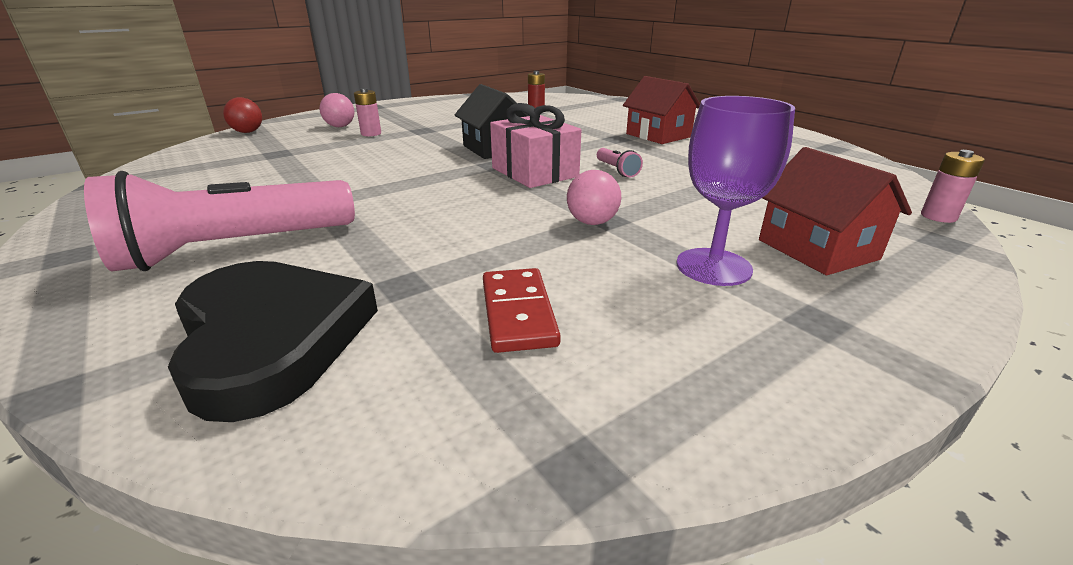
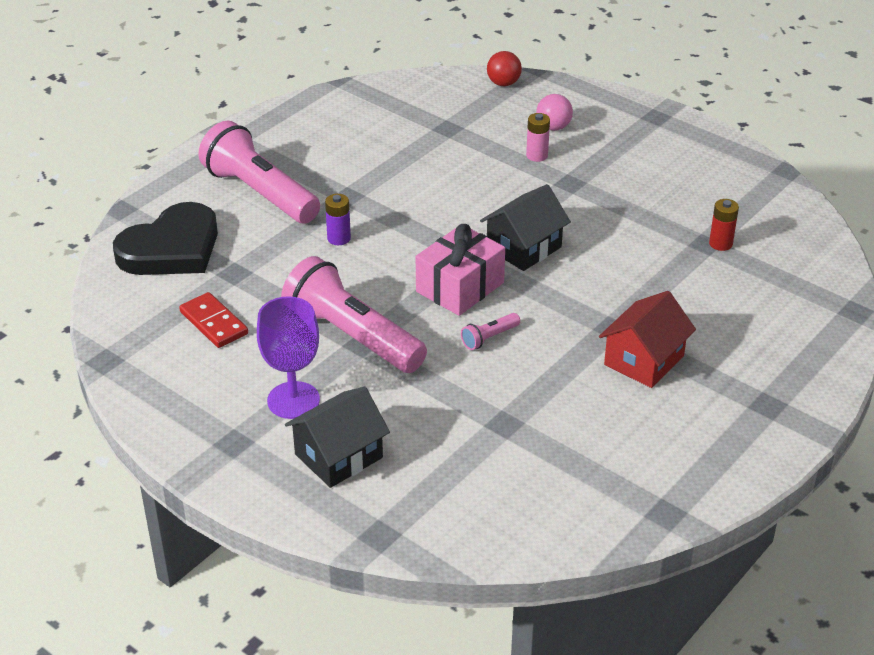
camera: 75 degrees right, 10 degrees up
(399, 212) = (339, 238): none -> purple battery
(518, 313) = (214, 323): red domino -> red domino turned 75 degrees clockwise
(592, 222) = (352, 336): pink ball -> pink flashlight
(817, 249) = (339, 456): red house -> black house
(938, 217) = (438, 547): pink battery -> none

